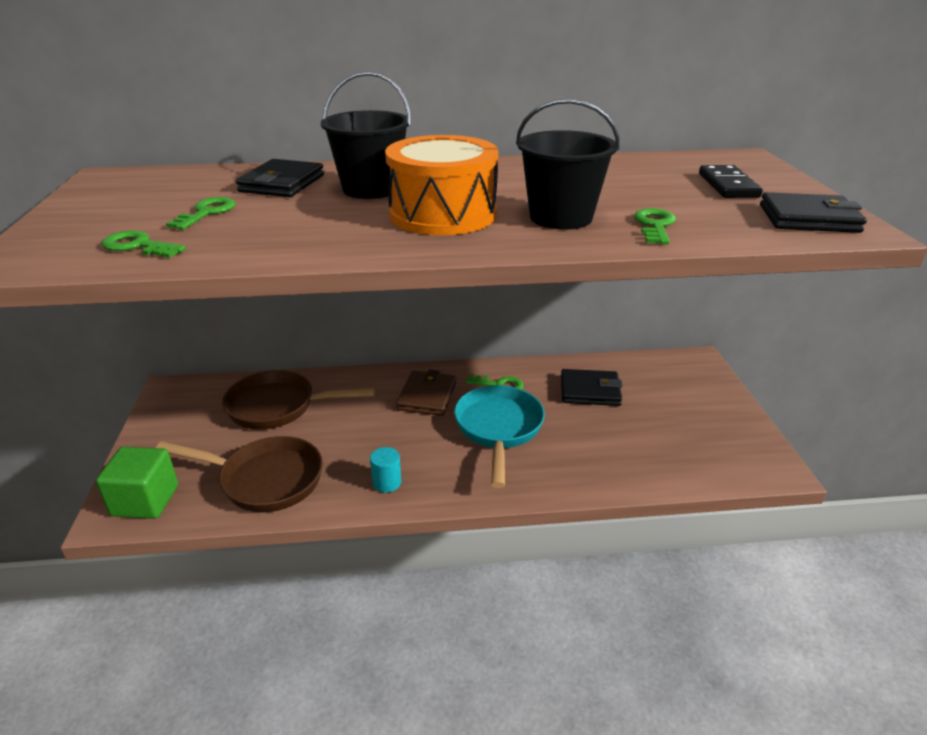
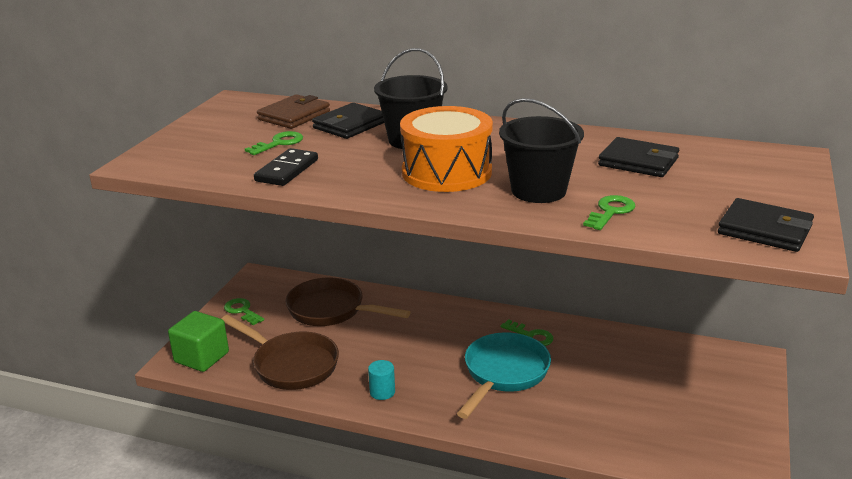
camera: 25 degrees right, 5 degrees down
(138, 246) = (218, 163): green key -> green key (242, 311)
(427, 396) = (459, 330): brown wallet -> brown wallet (294, 116)
(590, 391) = (615, 361): black wallet -> black wallet (638, 162)
(728, 185) = (731, 184): black domino -> black domino (287, 170)

